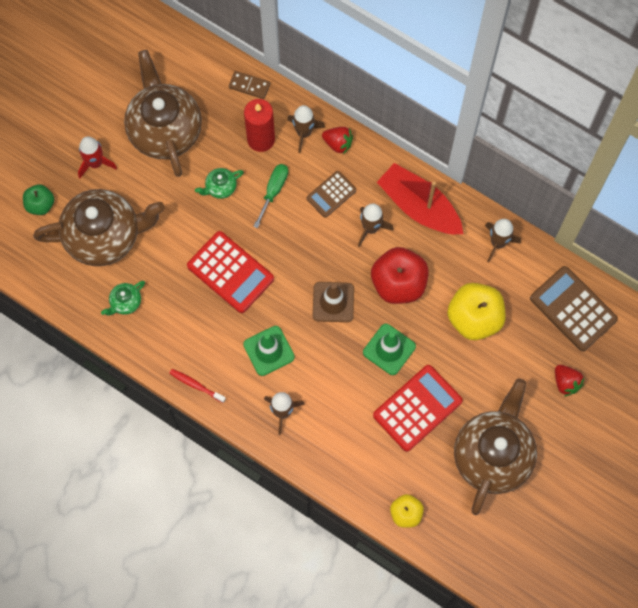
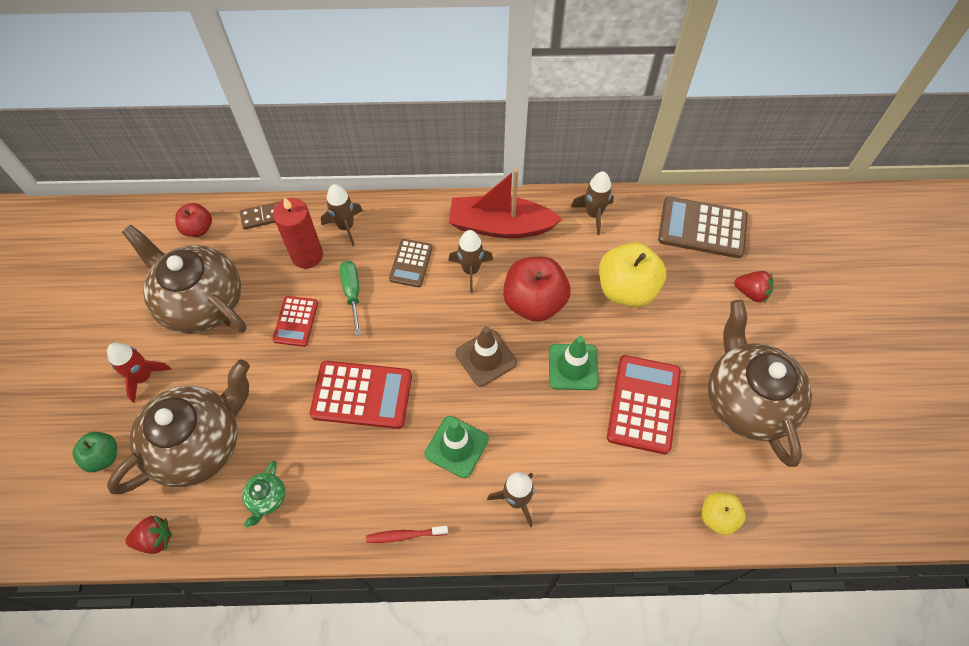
camera: 35 degrees left, 10 degrees down
(197, 66) = (198, 229): none -> red apple
(220, 187) = (296, 321): green teapot -> red calculator
(338, 143) = (385, 217): red strawberry -> red strawberry (155, 539)

